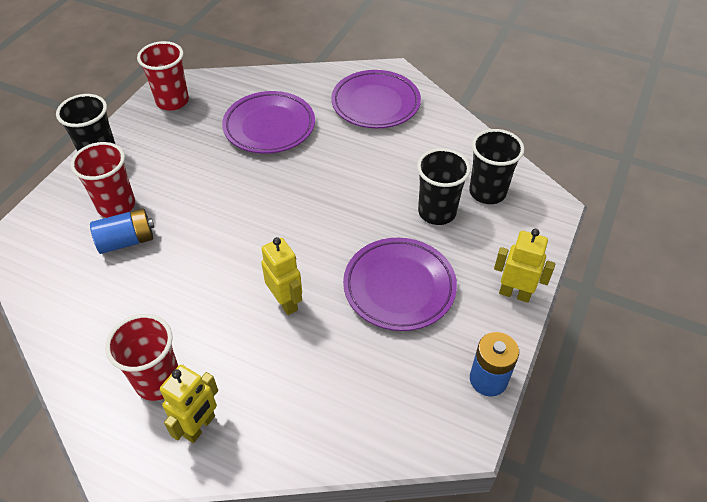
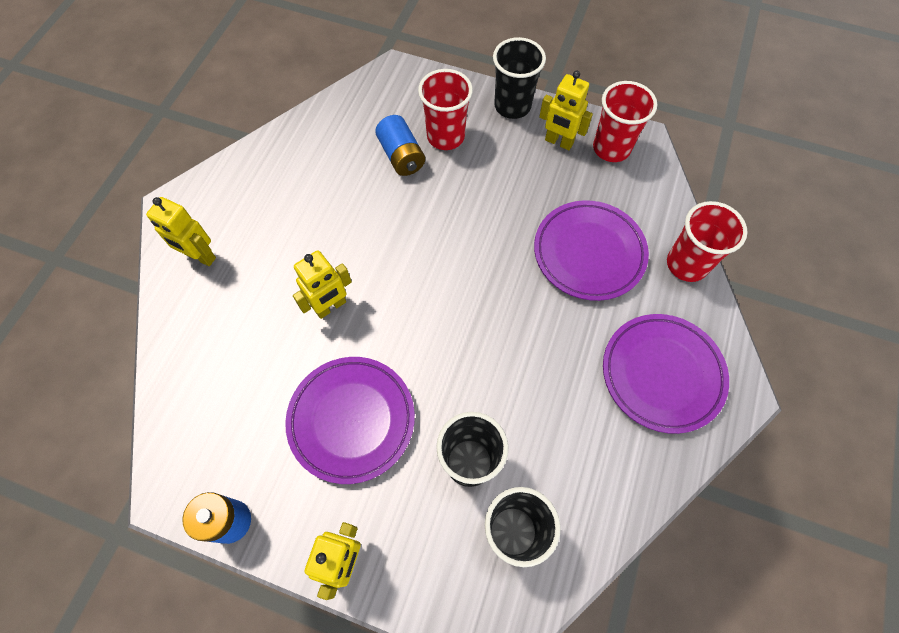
camera: 85 degrees right, 15 degrees up
(154, 131) = (558, 142): none -> yellow robot
(158, 381) = (246, 216): red cup -> red cup (686, 264)

